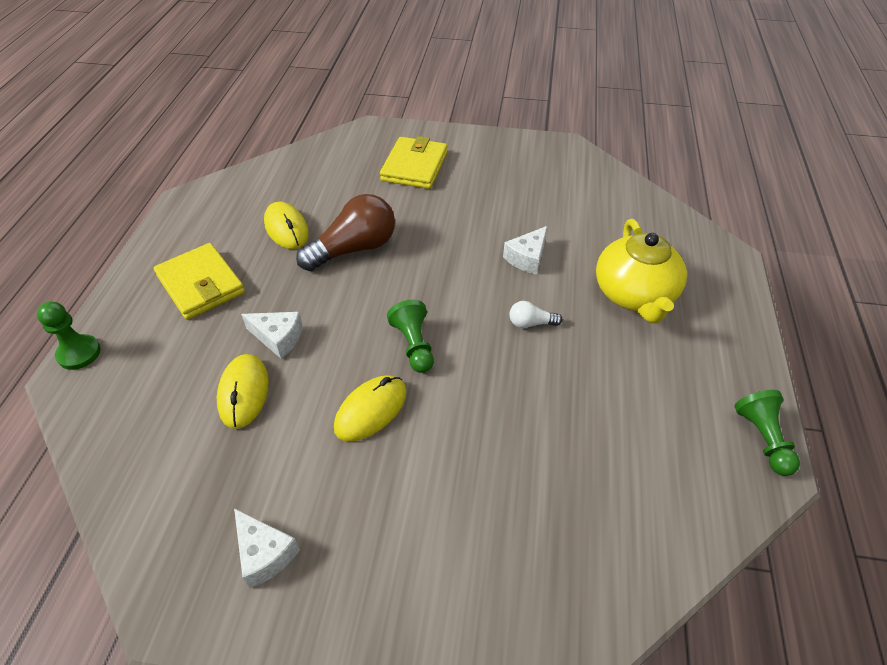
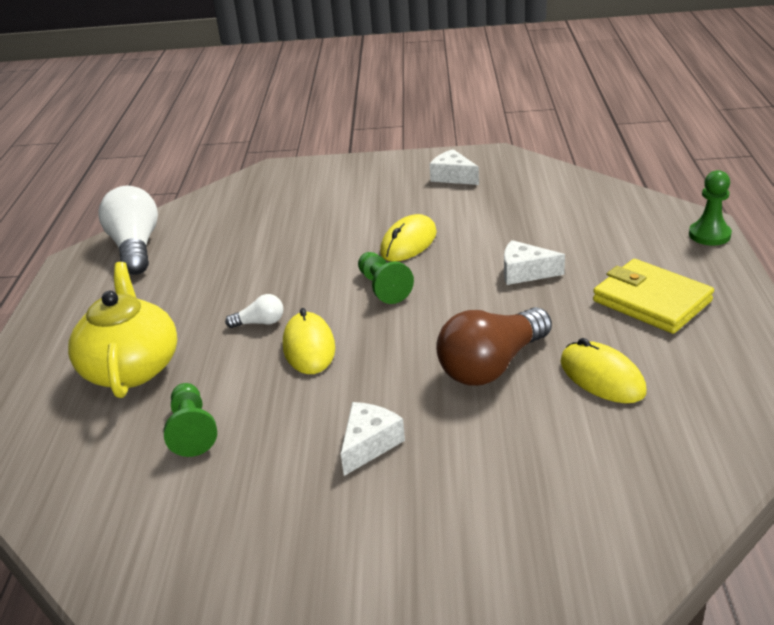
camera: 175 degrees right, 15 degrees down
(243, 392) = (528, 236): yellow mouse -> yellow mouse (309, 347)
(414, 166) = (454, 517): yellow wallet -> none
(527, 258) = (258, 389): white cheese -> white cheese (369, 444)
(701, 479) = (135, 247): none -> white light bulb
(763, 439) = (69, 275): green pawn -> green pawn (192, 430)

